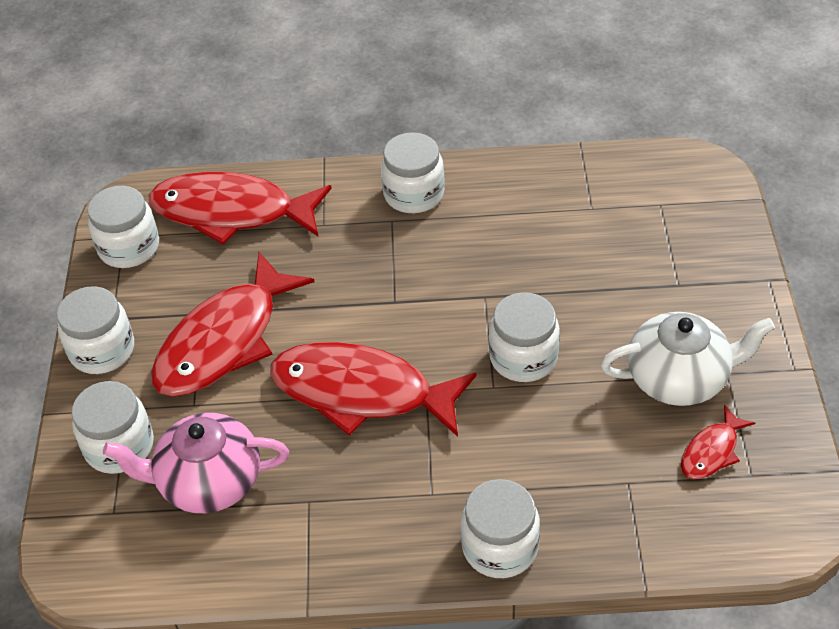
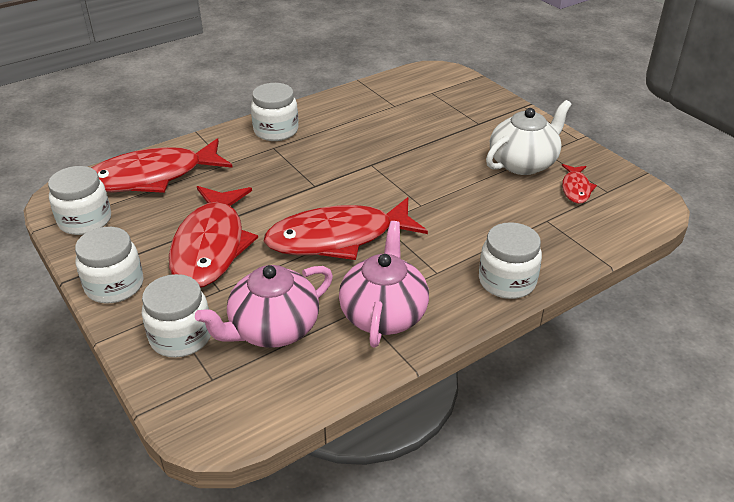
camera: 35 degrees left, 10 degrees down
(330, 520) = (383, 314): none -> pink teapot
(523, 357) = (425, 185): white jar -> none

